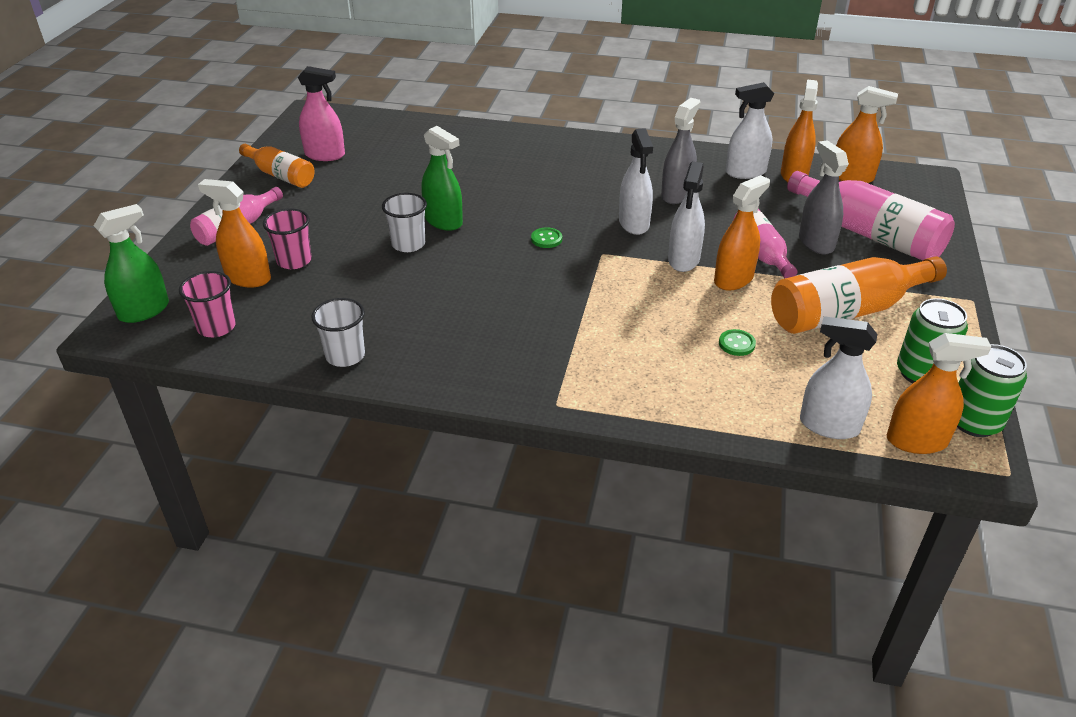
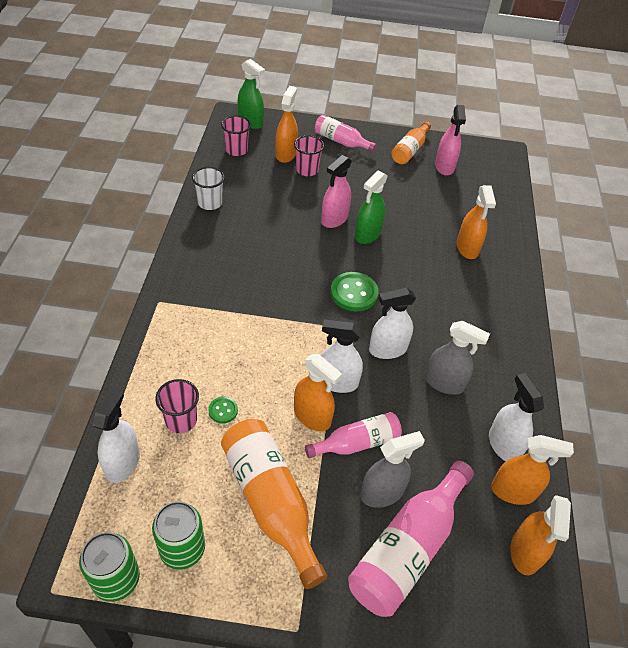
camera: 80 degrees right, 10 degrees up
(408, 244) = (334, 219): white cup -> pink spray bottle
(546, 239) = (354, 293): green button -> green button, size x1.91
(757, 378) = (181, 420): none -> pink cup
(916, 441) = (98, 525): orange spray bottle -> orange spray bottle (467, 248)

